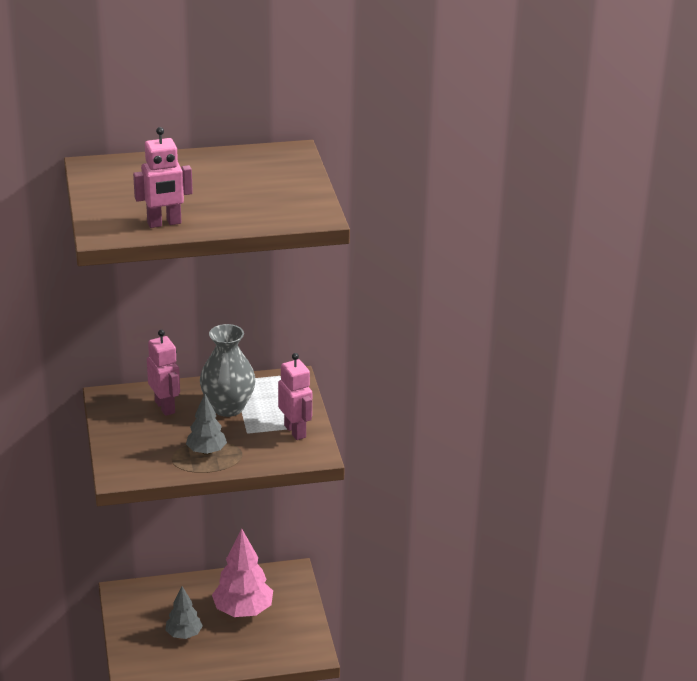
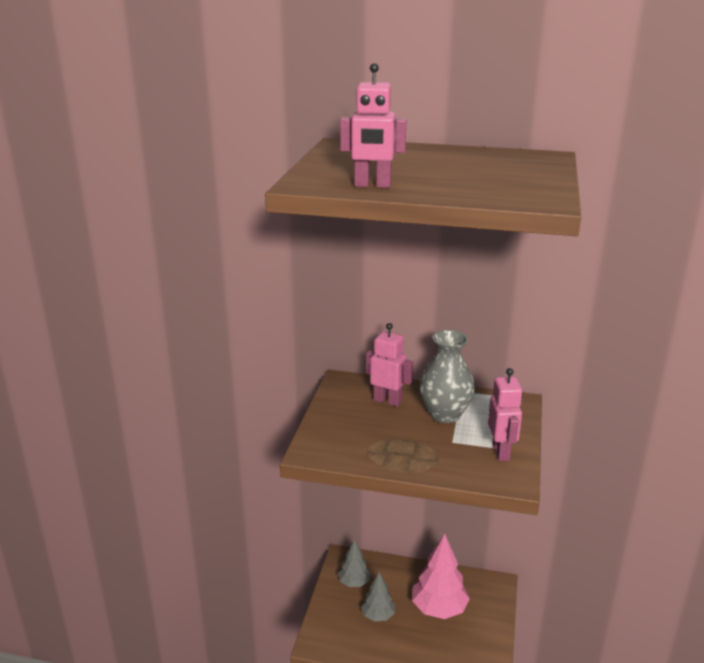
camera: 25 degrees right, 5 degrees down
(165, 407) = (387, 401): pink robot -> pink robot turned 60 degrees counterclockwise
(206, 451) = (404, 450): grey tree -> grey tree (354, 582)

